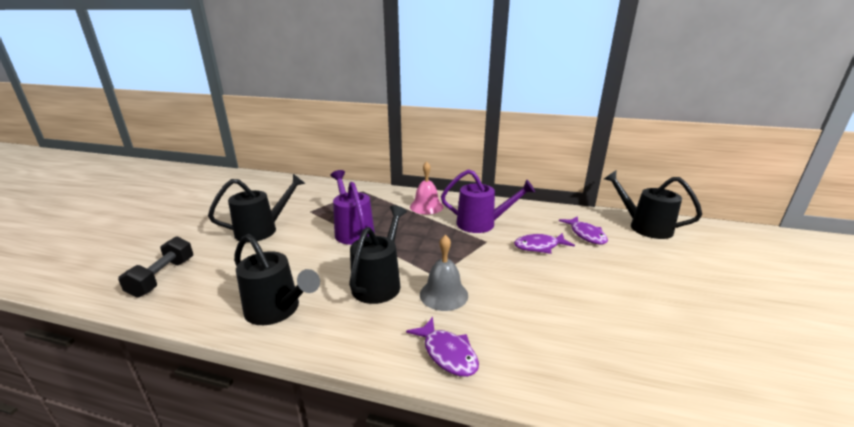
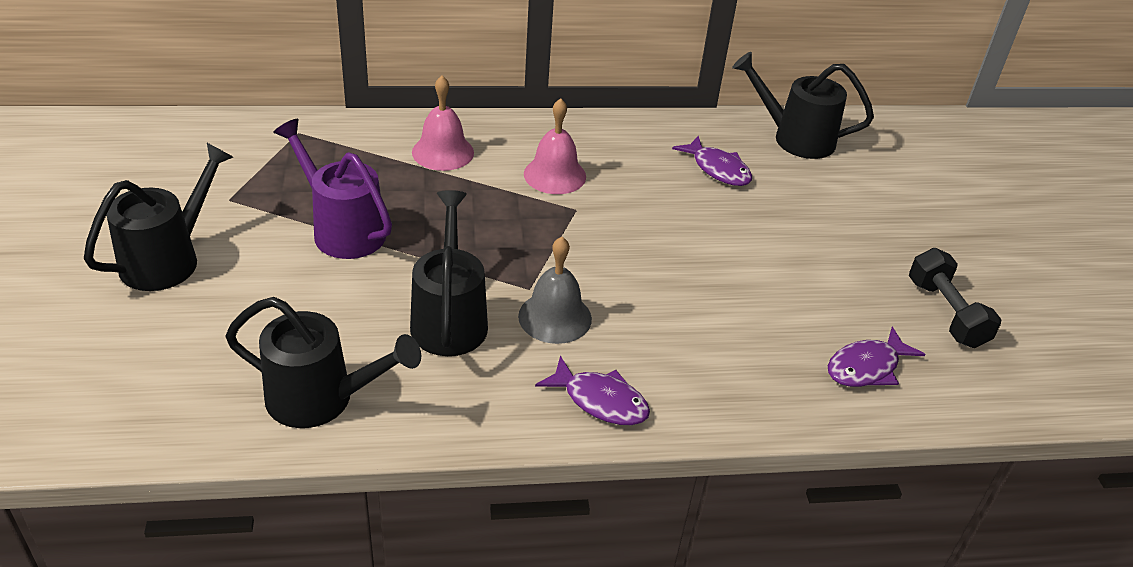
camera: 25 degrees left, 15 degrees up
(163, 277) = (66, 390): black dumbbell -> black dumbbell (946, 313)
(482, 224) = (555, 175): purple watering can -> pink bell
(539, 246) = (658, 204): purple fish -> purple fish (866, 367)

